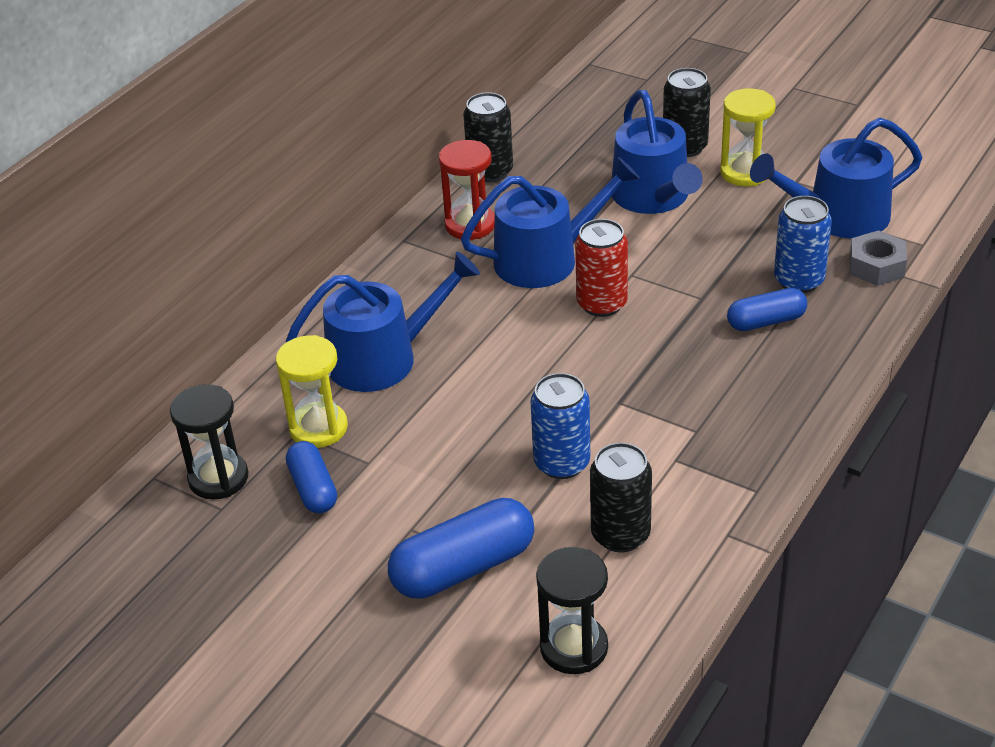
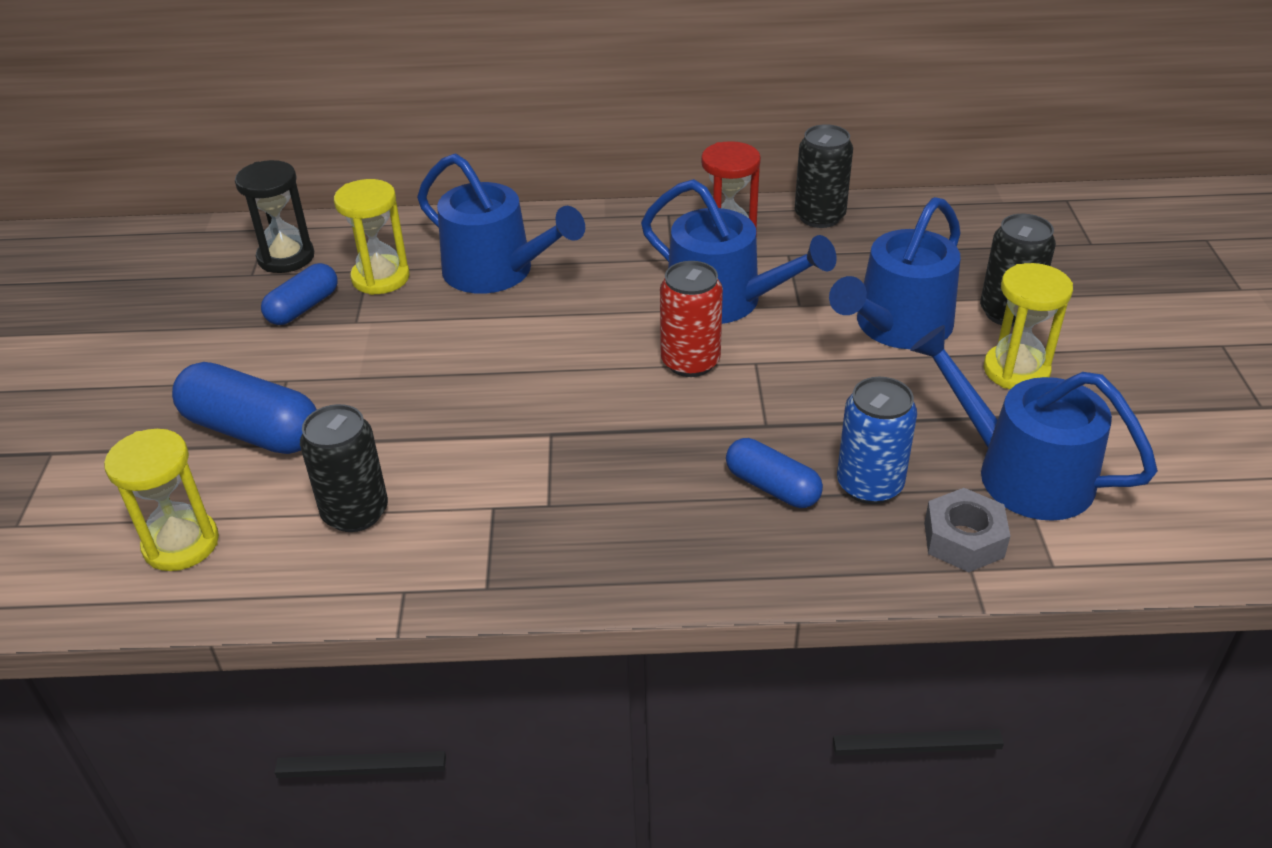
camera: 55 degrees right, 0 degrees up
(562, 463) = (433, 432): blue can -> none
(574, 647) = (181, 544): black hourglass -> yellow hourglass

